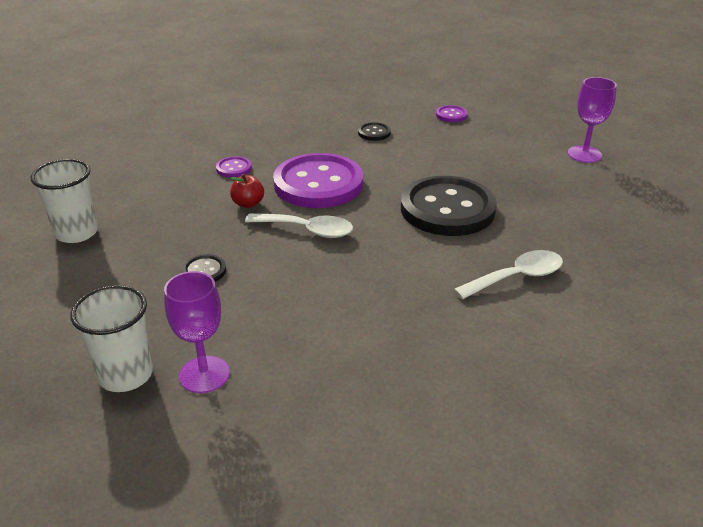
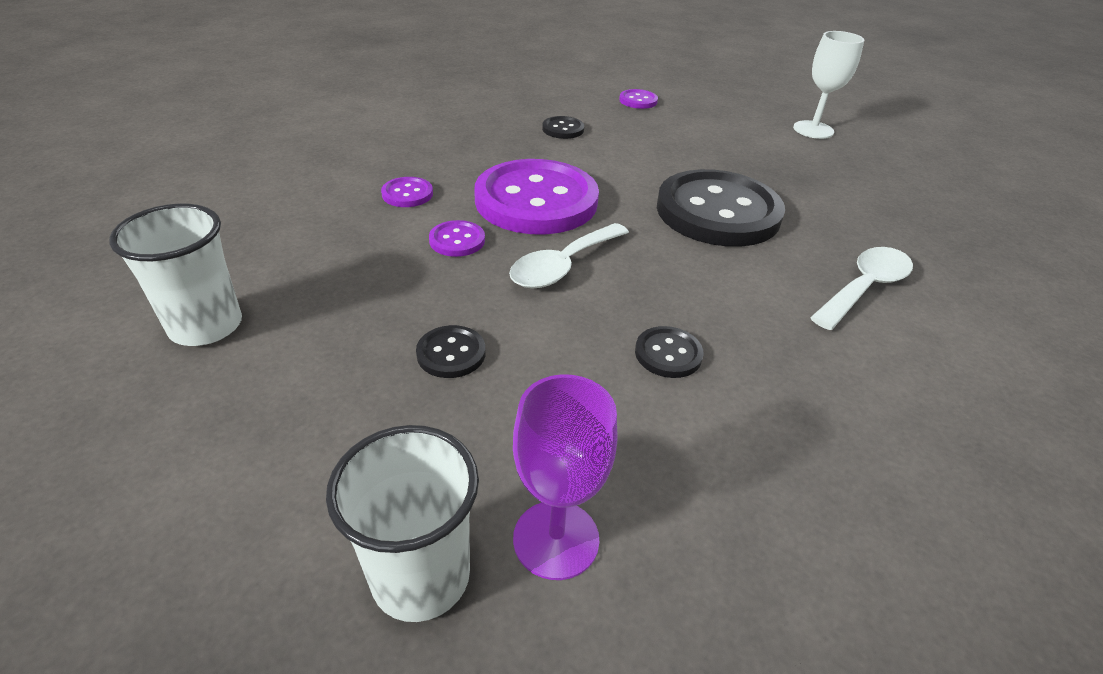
camera: 20 degrees left, 5 degrees up
(248, 204) = (457, 240): red apple -> purple button
(307, 230) = (563, 266): white spoon -> white spoon turned 135 degrees clockwise
(338, 294) = (668, 354): none -> black button
(584, 154) = (813, 130): purple goblet -> white goblet

